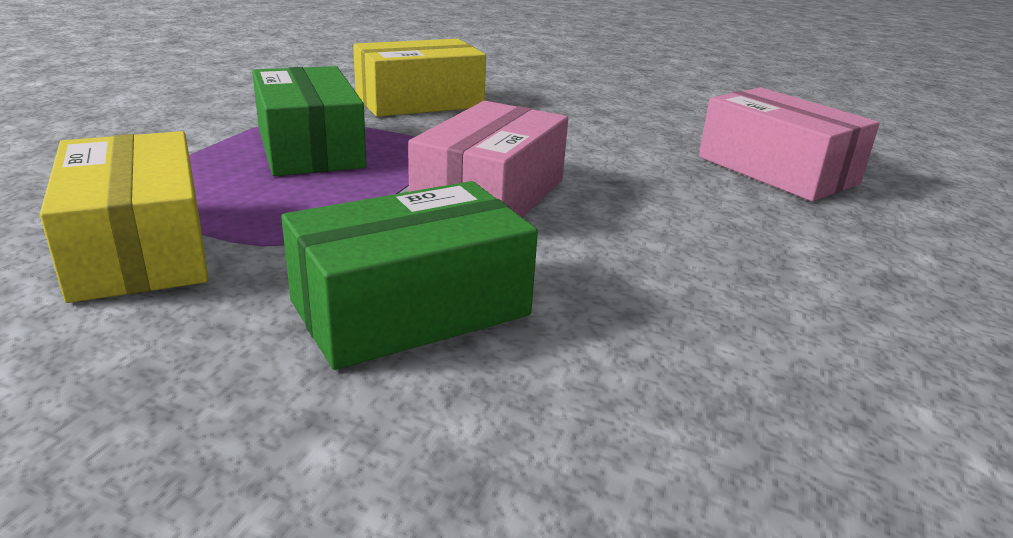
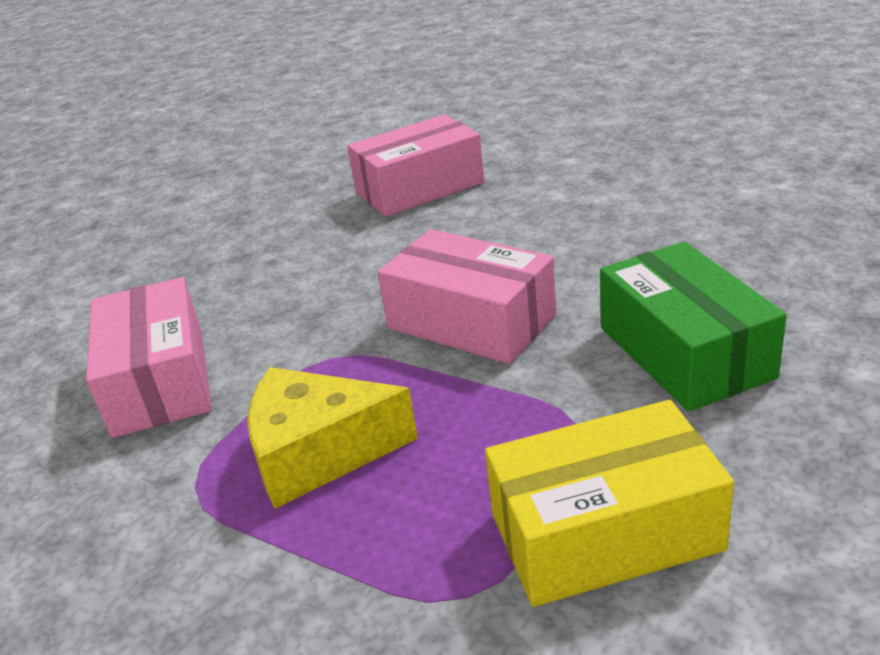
camera: 75 degrees left, 5 degrees up
(310, 148) = (318, 453): green box -> yellow cheese
(419, 102) = (159, 381): yellow box -> pink box

